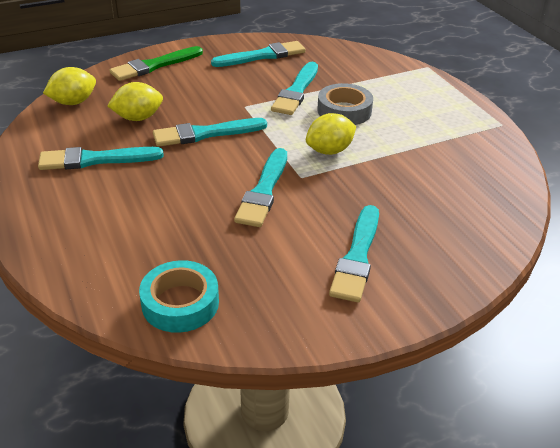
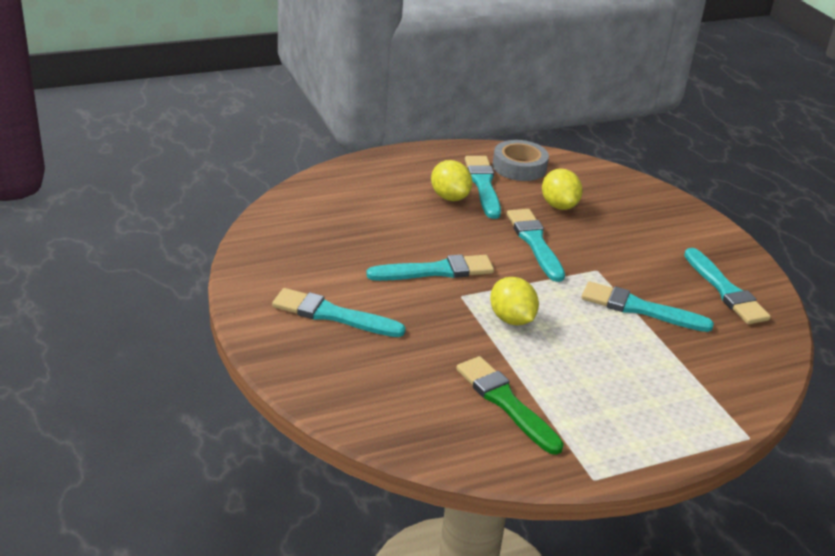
camera: 90 degrees right, 5 degrees down
(73, 102) = (581, 172): yellow lemon -> yellow lemon (449, 197)
(154, 65) = (672, 215): green brush -> green brush (506, 402)
(180, 303) = (291, 223): turquoise tape -> none
(263, 191) = (436, 271): turquoise brush -> turquoise brush turned 150 degrees clockwise
(344, 111) = (601, 340): grey tape -> grey tape (519, 167)

